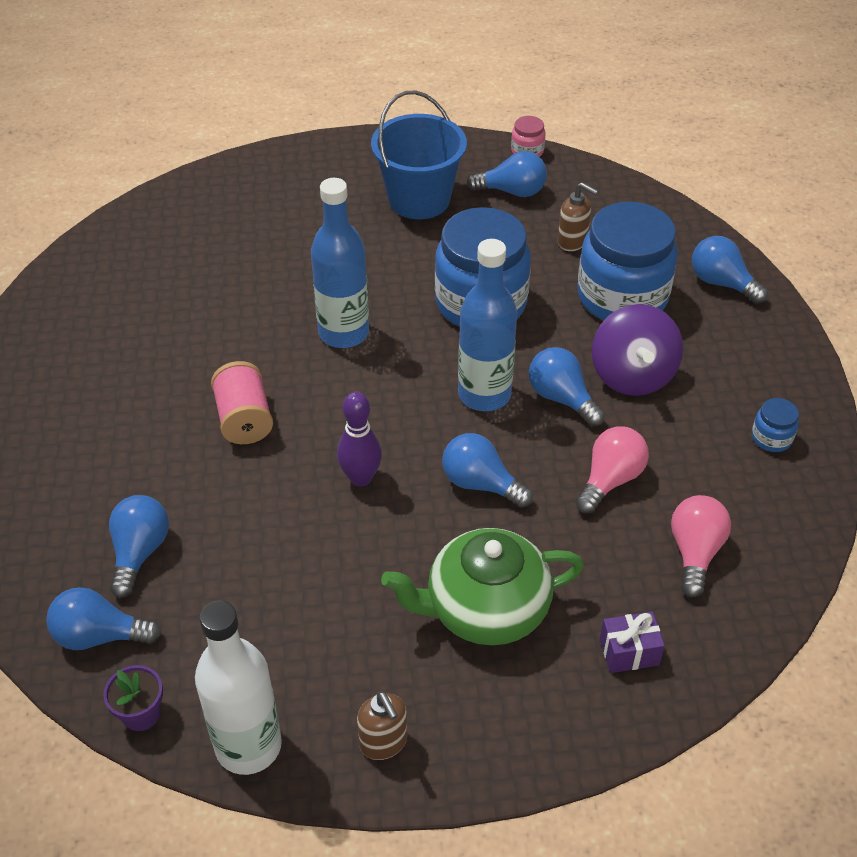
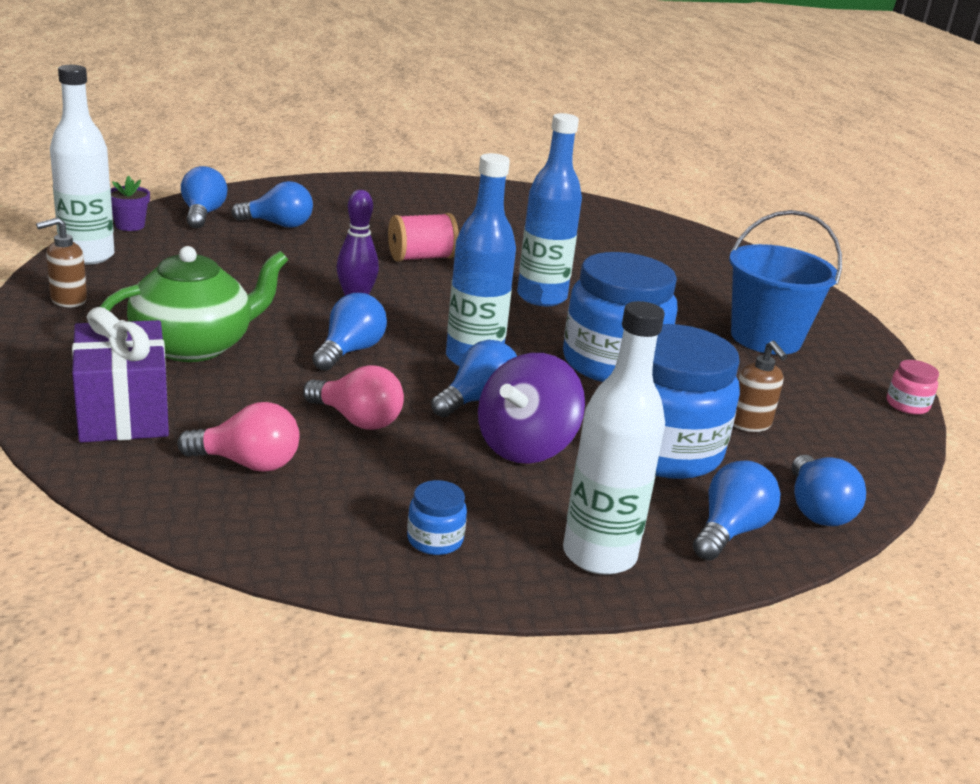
camera: 80 degrees right, 20 degrees down
(485, 609) = (194, 346): green teapot -> green teapot turned 75 degrees clockwise
(512, 191) = (819, 391): blue light bulb -> blue light bulb (816, 510)
(572, 242) = (750, 424): brown soap dispenser -> brown soap dispenser turned 45 degrees counterclockwise
(629, 652) = (123, 413): purple gift -> purple gift, size x1.93
(632, 375) = (525, 446): purple spinning top -> purple spinning top turned 45 degrees counterclockwise
(766, 353) = (599, 555): none -> white bottle

